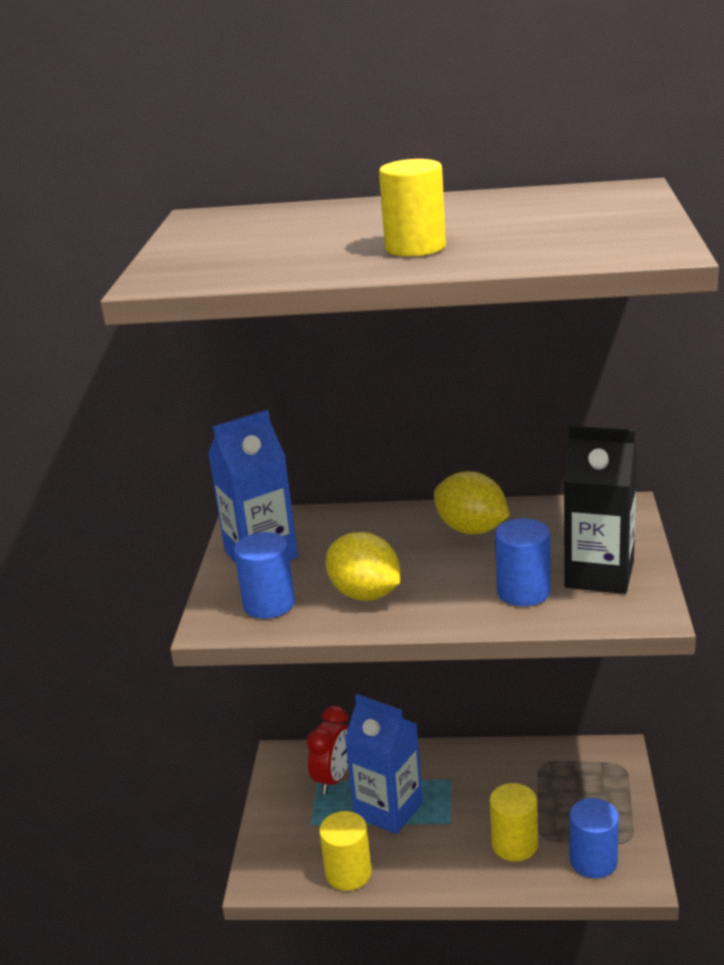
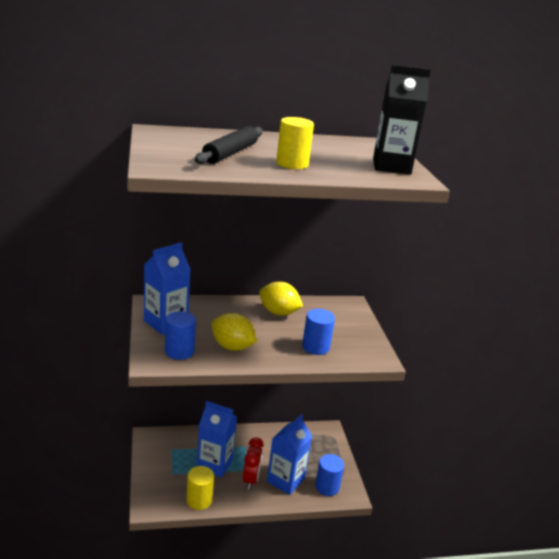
camera: 20 degrees left, 0 degrees up
(310, 241) = (230, 153): none -> black rolling pin
(333, 779) = (180, 448): red clock -> red clock (251, 479)
(514, 844) = (285, 480): yellow cylinder -> blue carton
(599, 574) = (351, 339): black carton -> black carton (391, 167)

